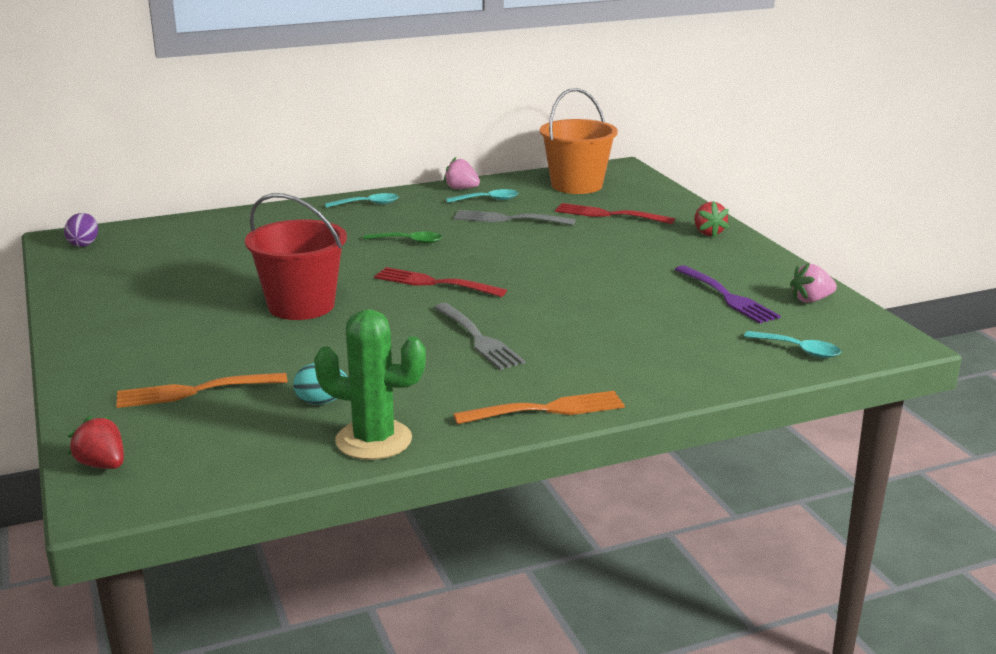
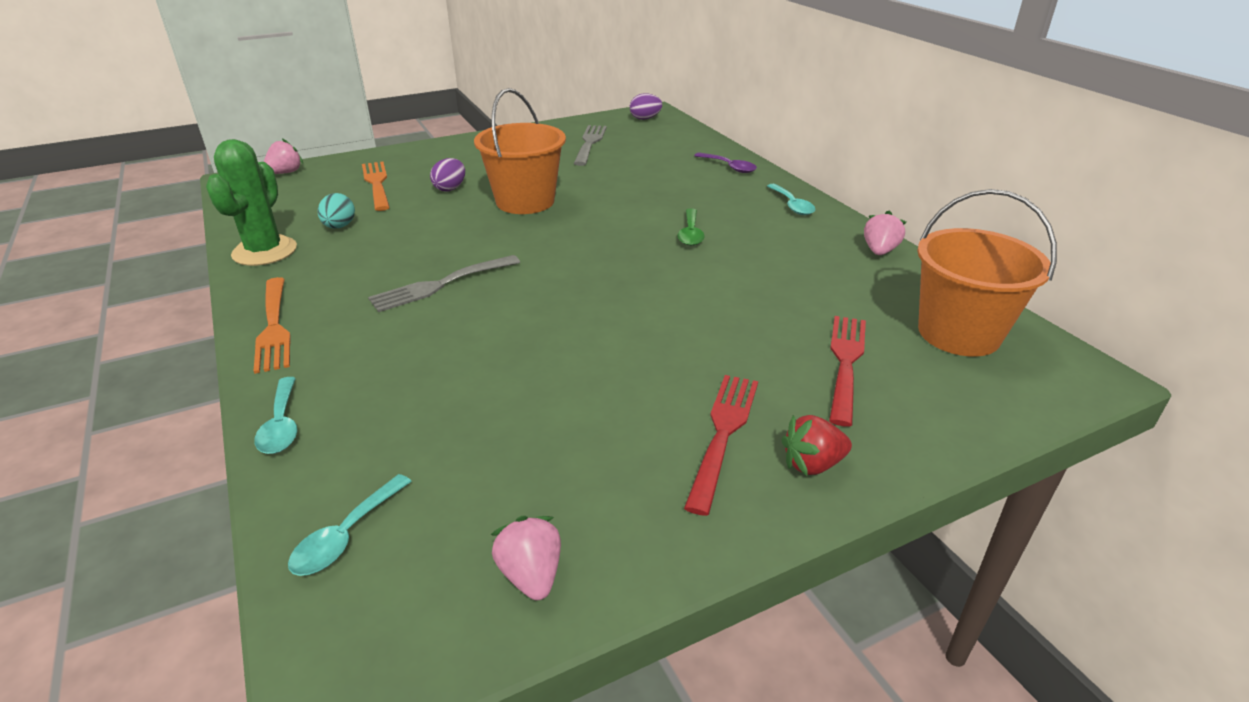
camera: 85 degrees right, 10 degrees up
(102, 465) = (285, 173): red strawberry -> pink strawberry
(240, 345) = (450, 188): none -> purple egg
(266, 218) = (729, 167): none -> purple spoon
(301, 306) = (525, 201): red bucket -> orange bucket
(434, 283) = (579, 254): red fork -> red fork (723, 434)
(487, 200) = (849, 269): turquoise spoon -> turquoise spoon (281, 425)
(509, 219) = (787, 286): grey fork -> grey fork (590, 143)
(727, 297) = (544, 470): purple fork -> none

